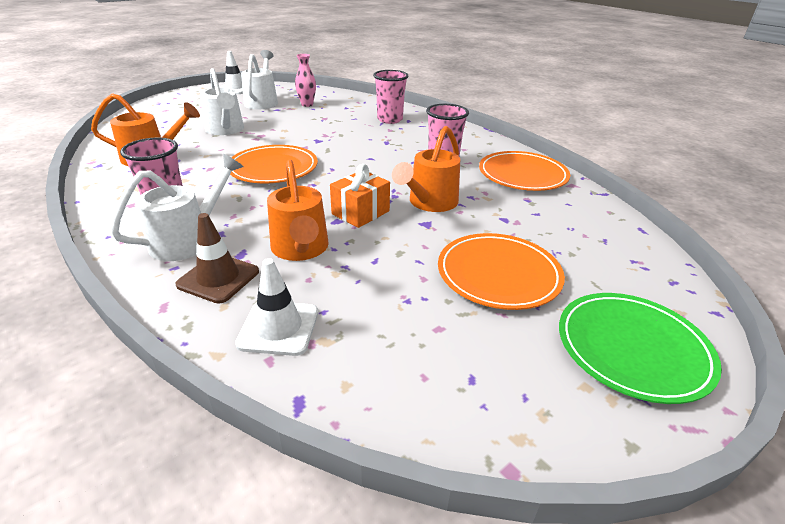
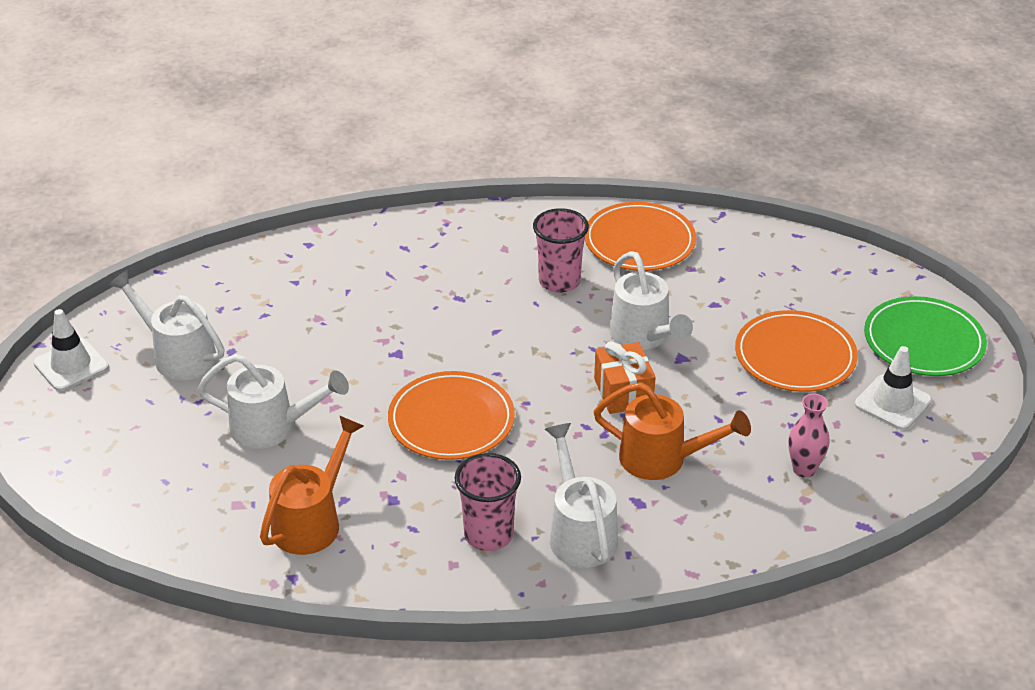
camera: 55 degrees left, 5 degrees up
(218, 278) = (671, 528): brown traffic cone -> none
(278, 328) = (773, 510): white traffic cone -> white traffic cone (893, 403)
(307, 105) = (242, 314): pink vase -> pink vase (804, 469)
(390, 119) = (385, 262): pink cup -> none
(429, 203) = (644, 336): orange watering can -> white watering can

